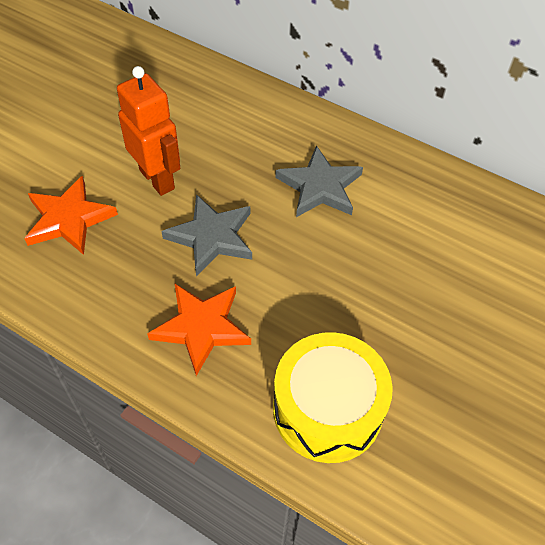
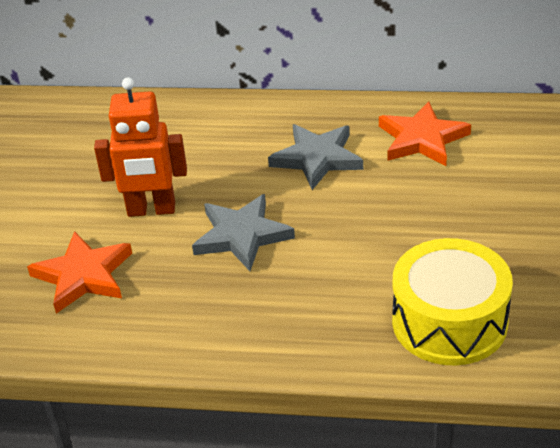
camera: 20 degrees left, 15 degrees down
(157, 179) = (151, 210): orange robot -> orange robot turned 150 degrees clockwise
(201, 327) = (286, 309): orange star -> orange star (422, 139)

